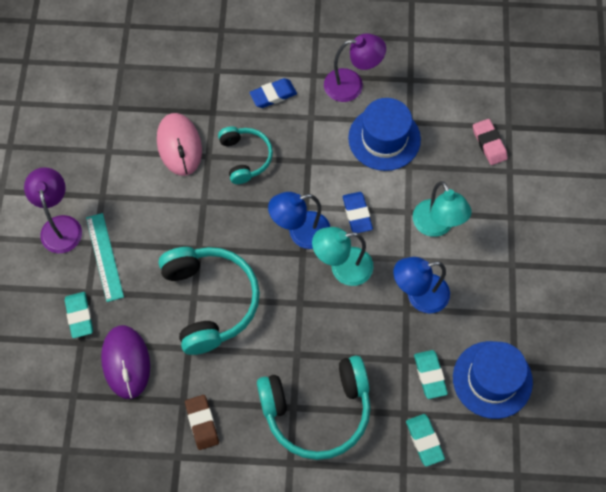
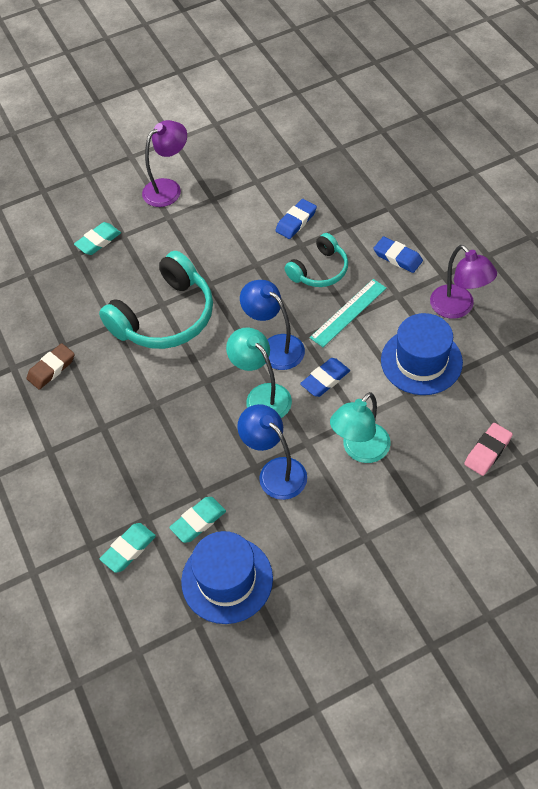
camera: 65 degrees right, 10 degrees down
(104, 257) = (160, 228): turquoise ruler -> turquoise ruler (348, 312)
(126, 362) = (76, 291): purple mouse -> none
(179, 146) = (296, 221): pink mouse -> blue eraser
(317, 411) = (109, 446): turquoise headphones -> none

